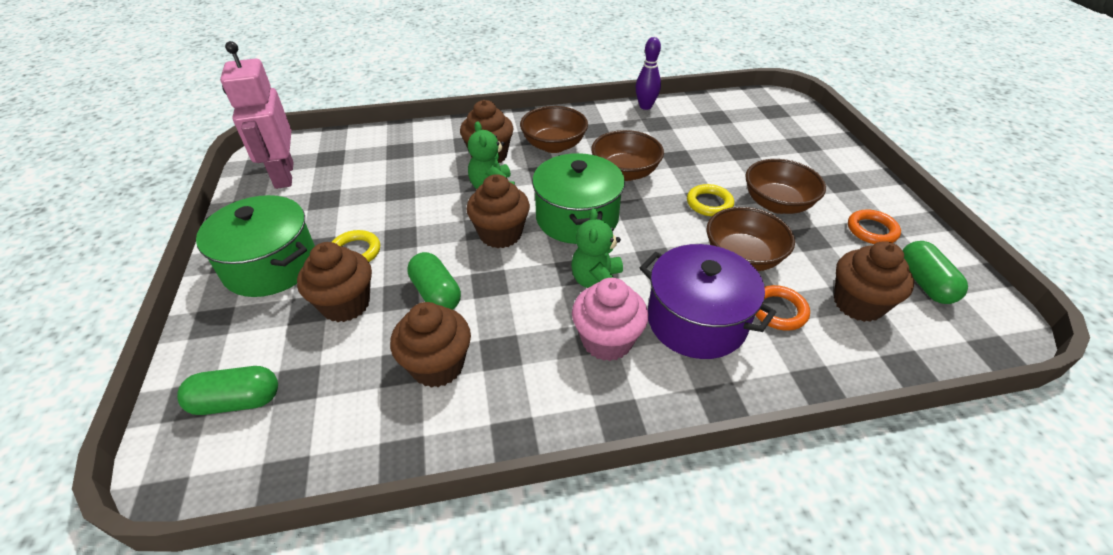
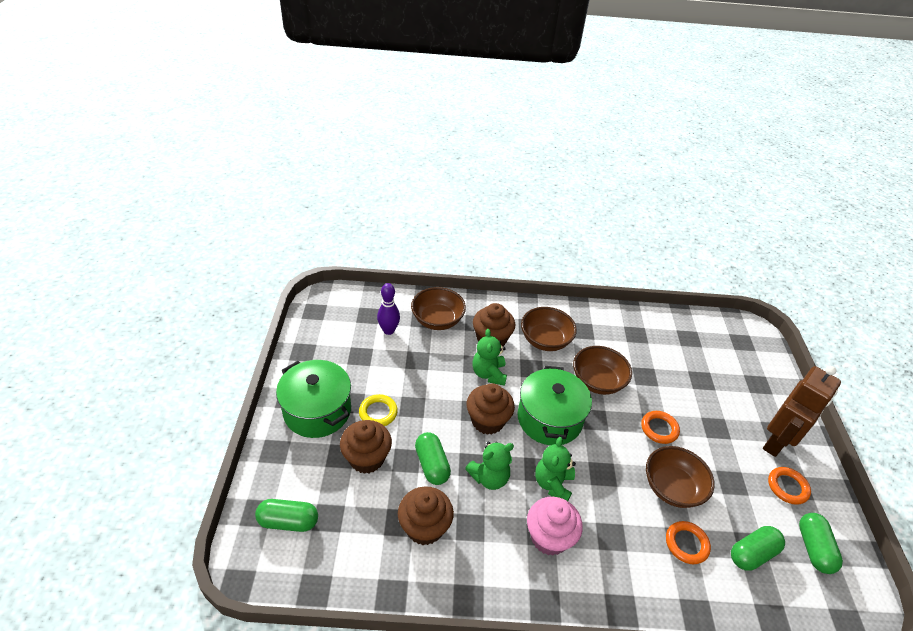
camera: 10 degrees right, 0 degrees up
(283, 175) = (332, 326): pink robot -> none
(515, 292) = (489, 477): none -> green teddy bear
(645, 106) = (631, 313): purple bowling pin -> purple bowling pin (388, 330)
(696, 321) = (620, 537): purple pot -> none
(709, 203) = (659, 429): yellow ring -> orange ring
(777, 204) = (715, 442): brown bowl -> brown bowl (437, 320)
(843, 191) = (776, 442): none -> brown robot
(858, 304) = (752, 553): brown cupcake -> green capsule

